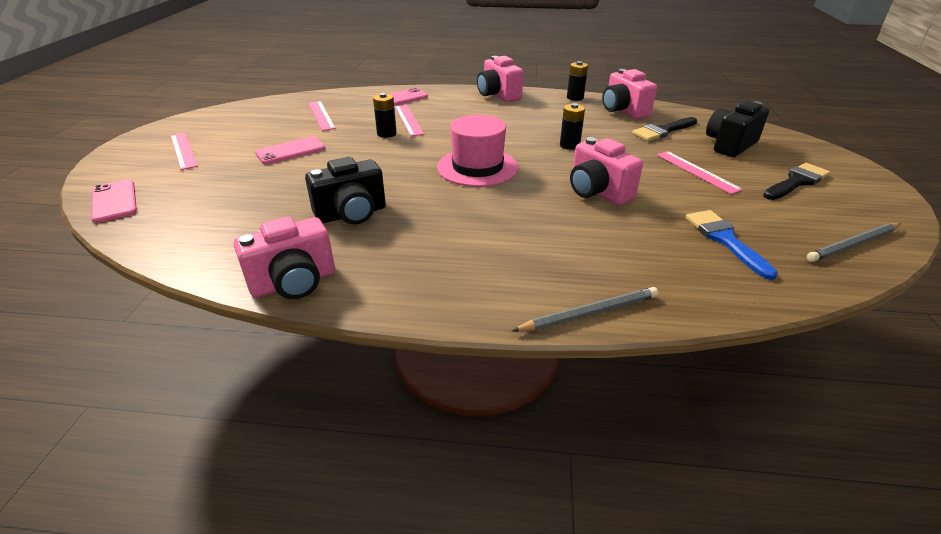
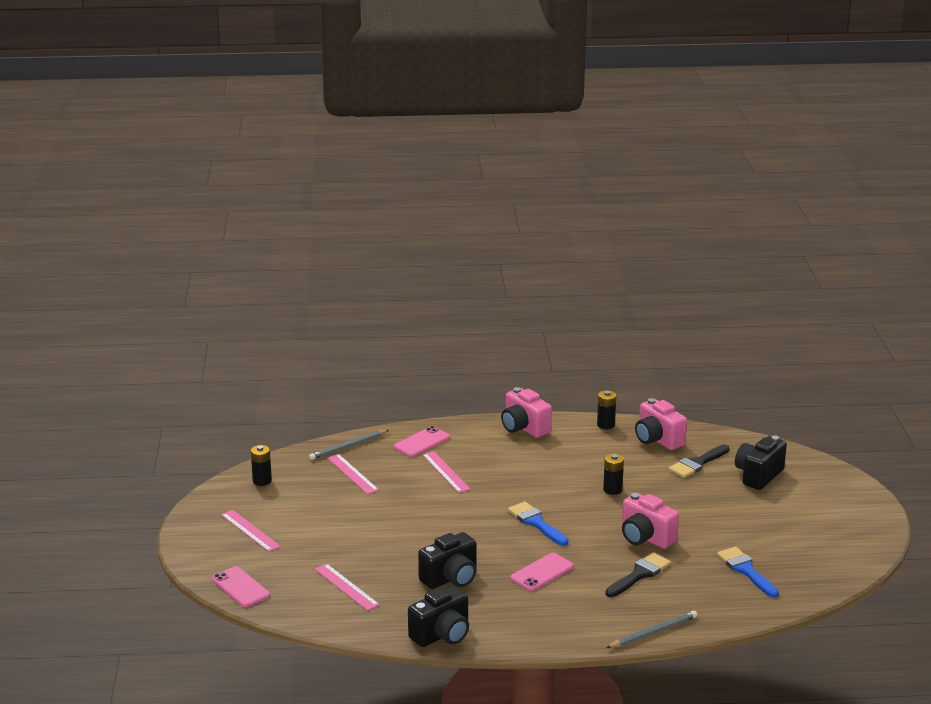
camera: 10 degrees left, 10 degrees down
(290, 151) = (354, 521): pink phone -> pink phone (542, 572)
(294, 283) = (442, 635): pink camera -> black camera
(386, 134) = (433, 492): black battery -> black battery (262, 481)
(477, 167) = (536, 523): pink hat -> blue brush
(697, 171) = (727, 508): pink ruler -> pink ruler (346, 587)
(796, 182) = (809, 511): black brush -> black brush (639, 574)
(853, 245) = (838, 565): grey pencil -> grey pencil (348, 447)

